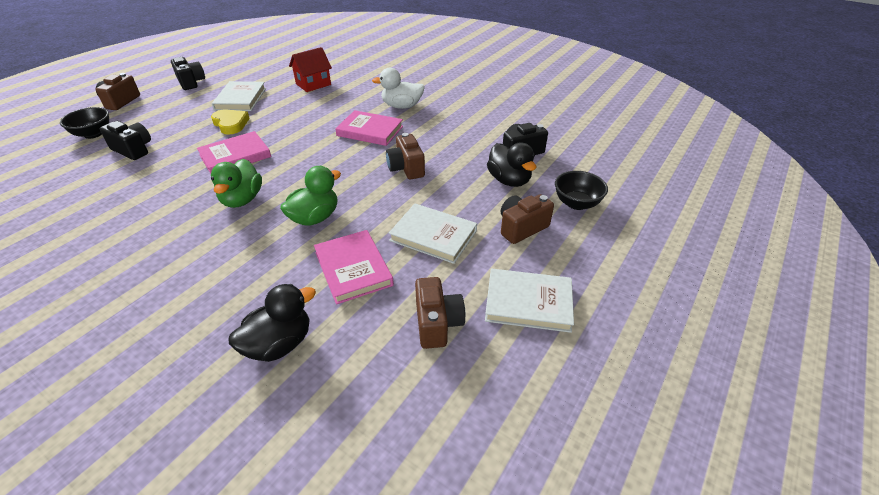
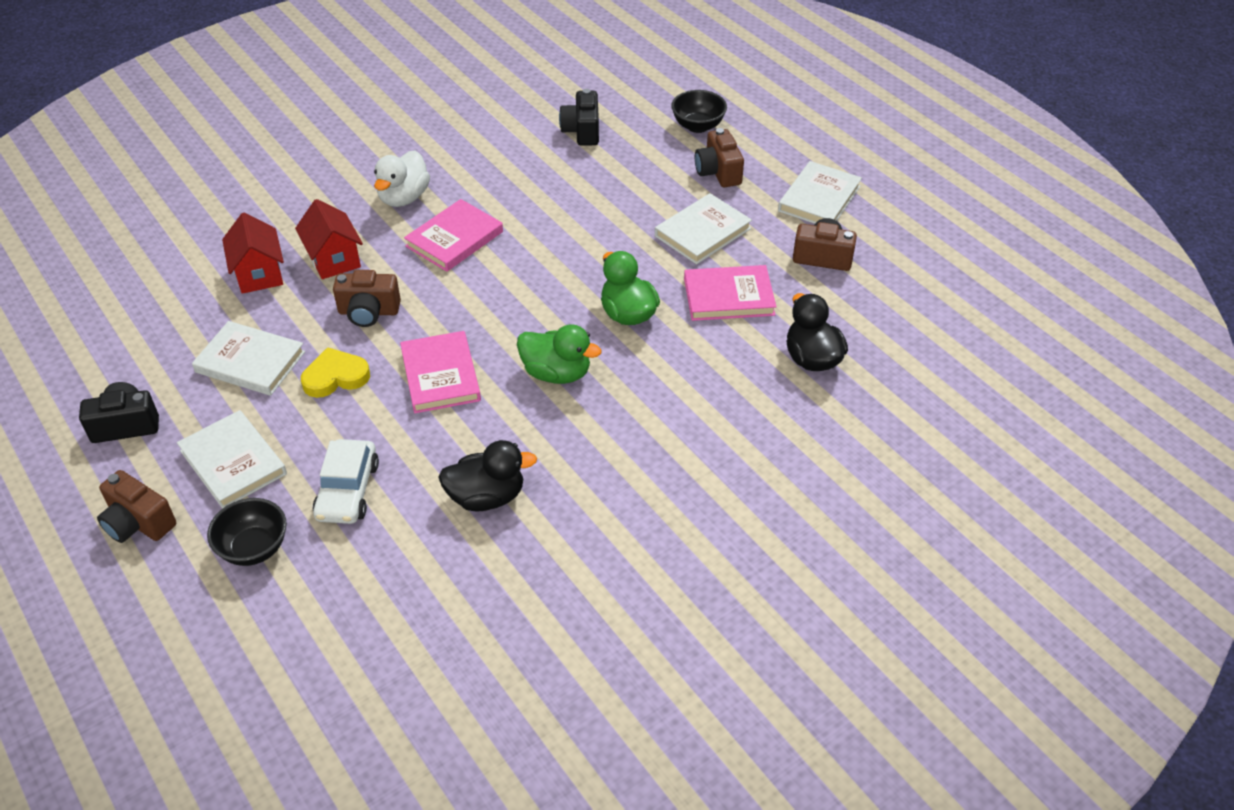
camera: 70 degrees left, 5 degrees up
(133, 150) = (348, 491): black camera -> white car
(161, 113) = (233, 462): none -> white book
(334, 100) = (334, 259): none -> red house
(406, 168) = (565, 225): brown camera -> brown camera (368, 312)
(509, 180) = (634, 156): black duck -> black duck (487, 497)

